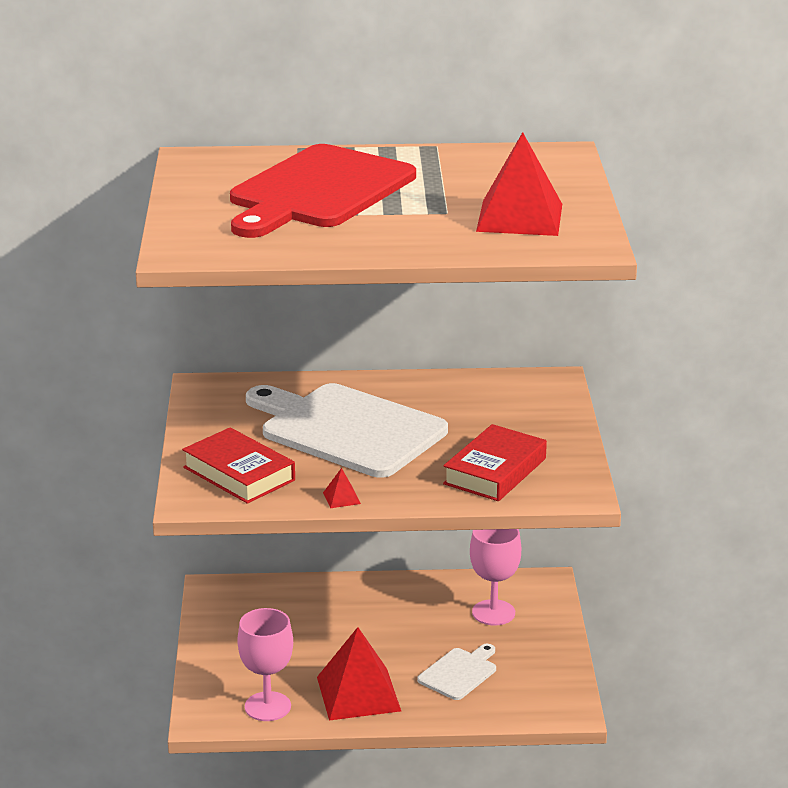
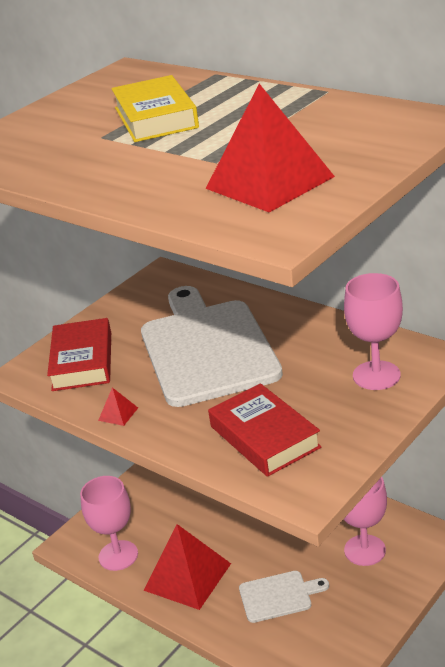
camera: 45 degrees right, 5 degrees up
(318, 191) = (155, 118): red cutting board -> yellow book
(495, 471) = (264, 437): red book -> red book turned 75 degrees clockwise
(524, 405) = (376, 375): none -> pink goblet

